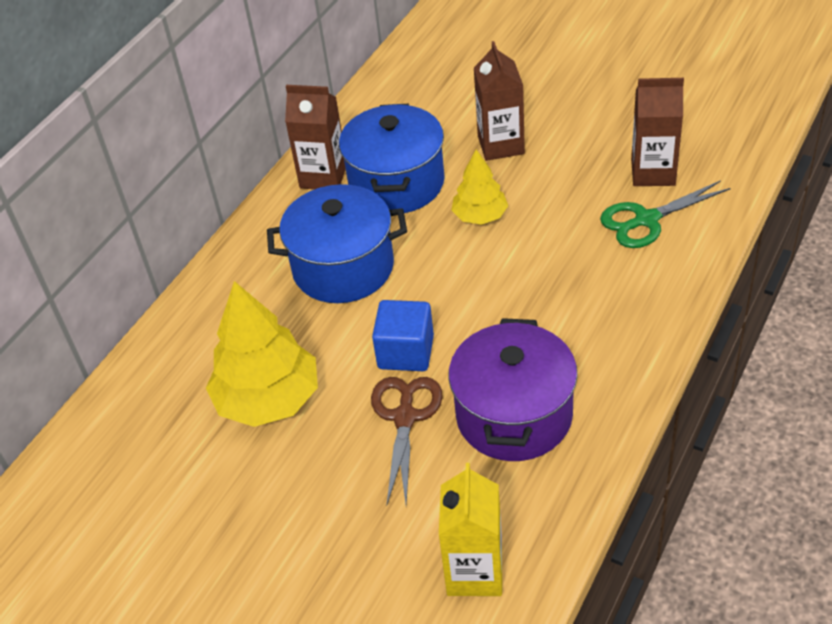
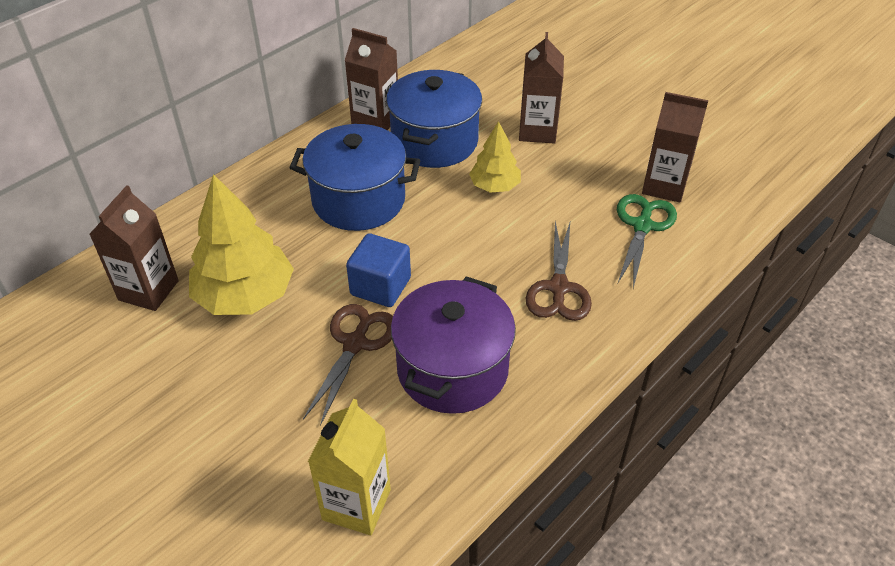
camera: 10 degrees right, 0 degrees up
(162, 422) = (148, 290): none -> brown carton
(587, 306) = (558, 288): none -> brown scissors
(646, 220) = (642, 226): green scissors -> green scissors turned 120 degrees clockwise

